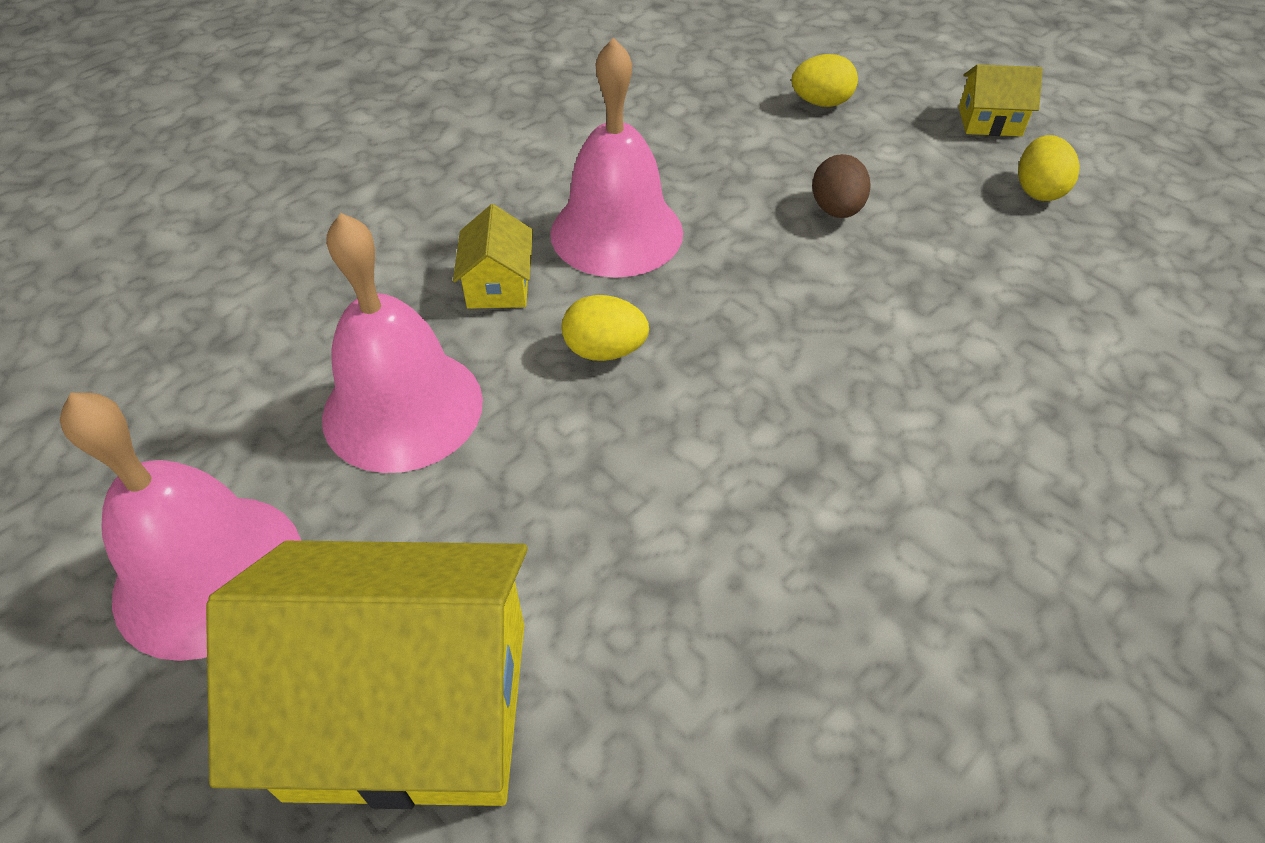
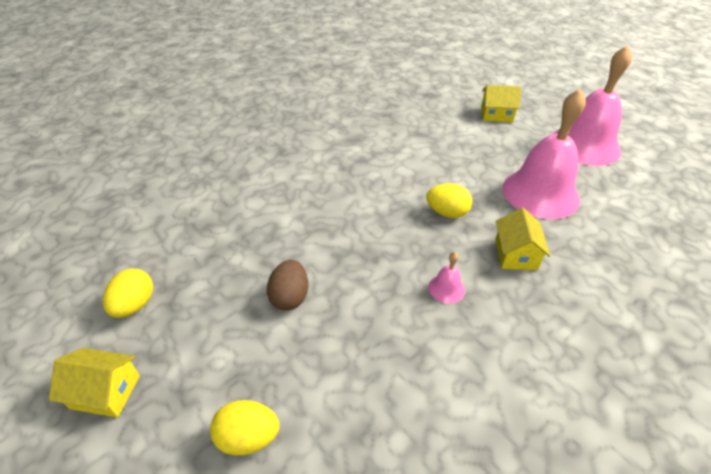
camera: 175 degrees left, 5 degrees down
(410, 707) = (496, 114): yellow house -> yellow house, size x0.45
(616, 232) = (446, 288): pink bell -> pink bell, size x0.40

